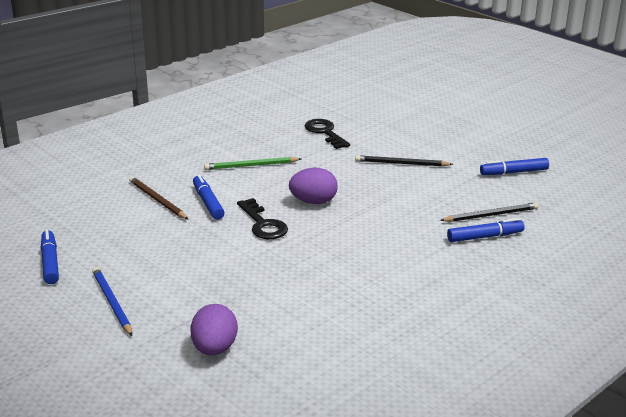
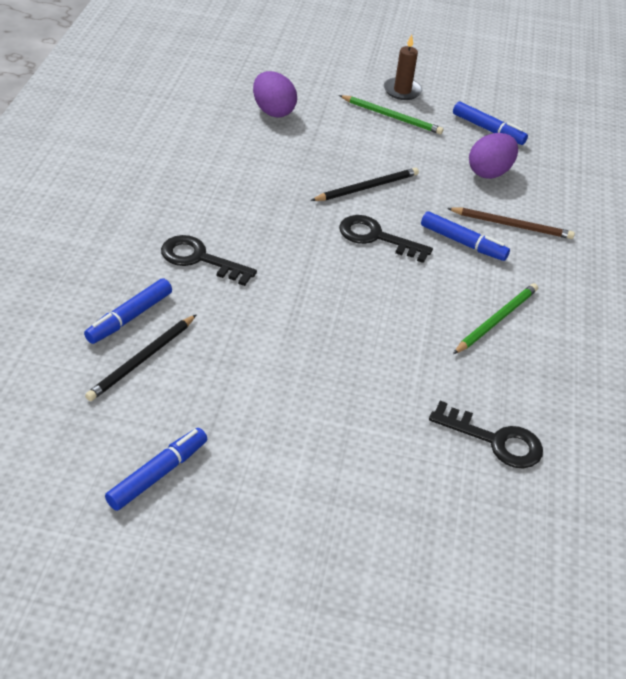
camera: 140 degrees right, 15 degrees up
(59, 324) = (402, 91): none -> brown candle
(112, 302) = (392, 117): blue pencil -> green pencil
(313, 202) = (362, 291): purple egg -> purple egg (489, 172)
(401, 163) = (328, 416): black pencil -> black pencil (367, 187)
(407, 253) = (200, 259): none -> black key

